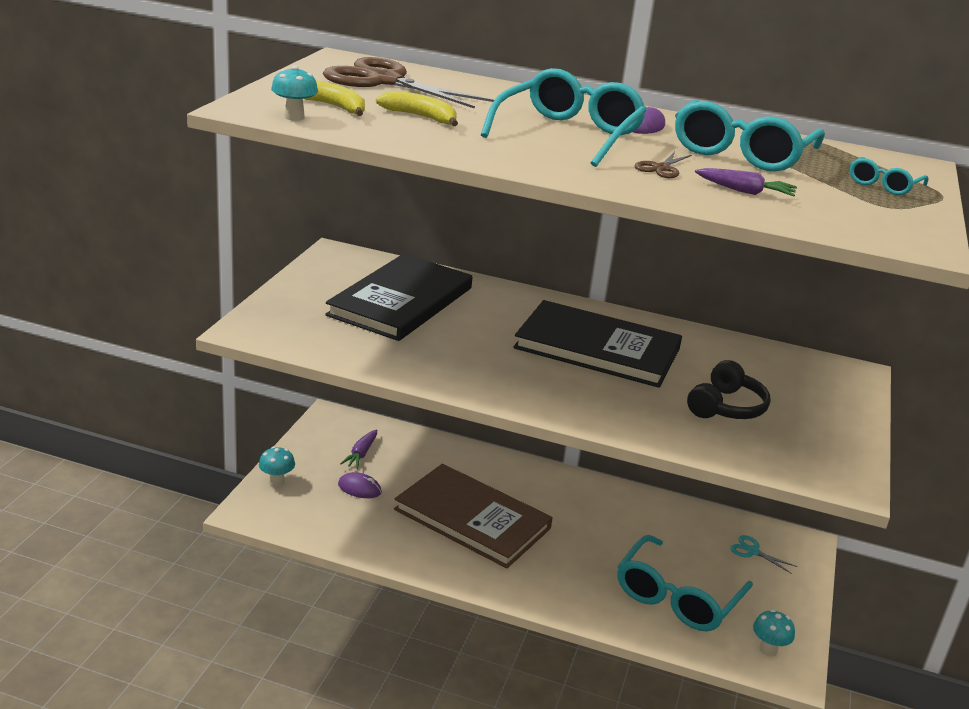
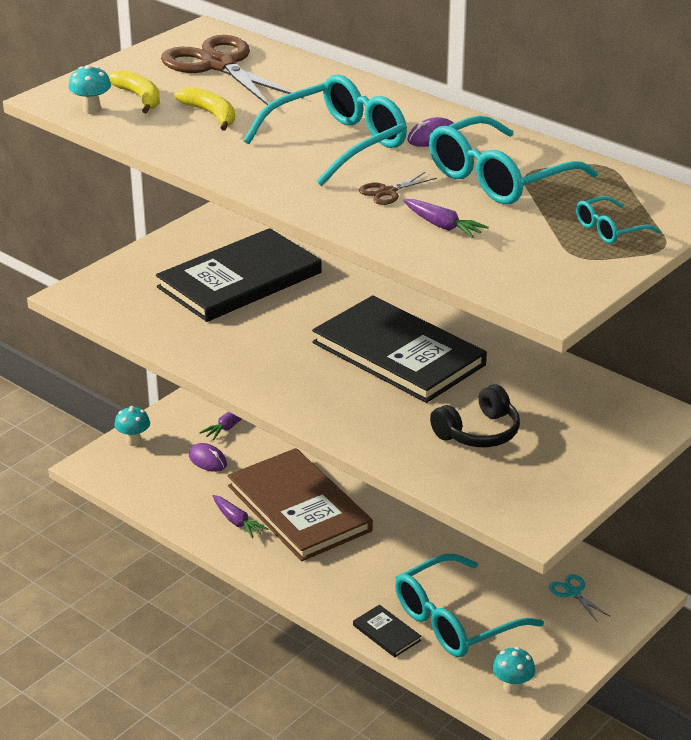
camera: 25 degrees right, 5 degrees up
(423, 542) = (237, 522): none -> purple carrot
(627, 622) = (386, 633): none -> black book

